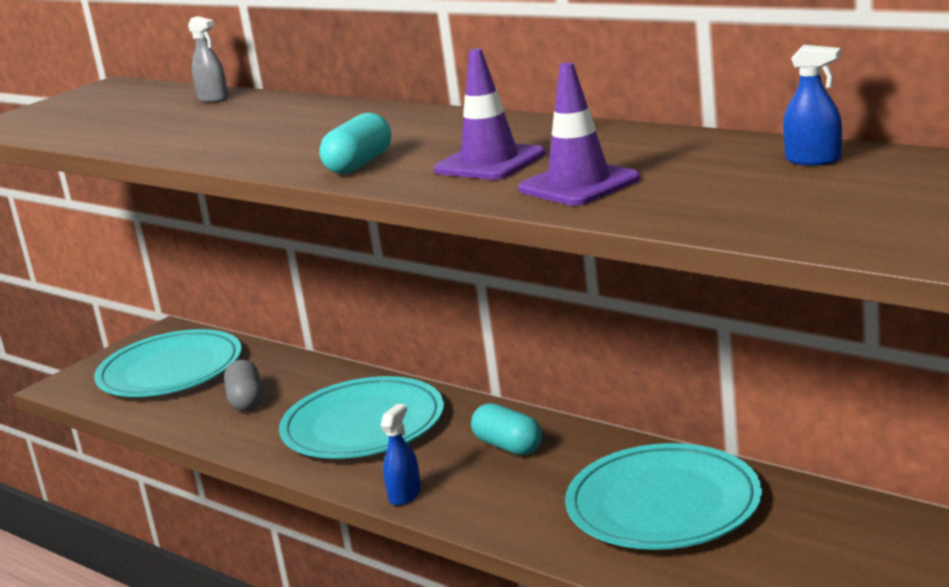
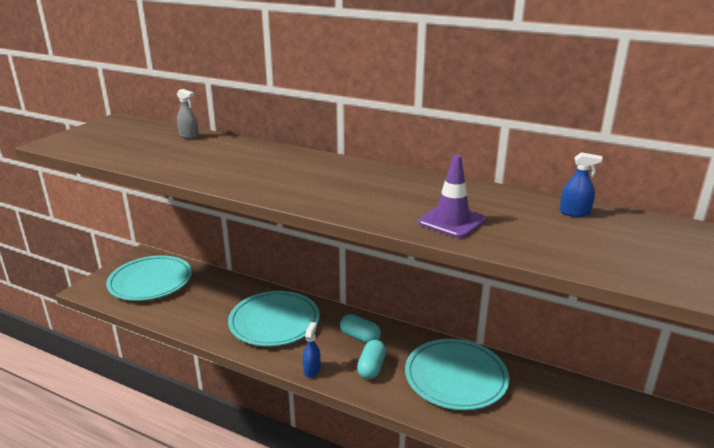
camera: 15 degrees left, 5 degrees up
(246, 400) = (201, 303): grey capsule -> none
(359, 164) = (307, 195): turquoise capsule -> turquoise capsule (371, 367)
(490, 162) = (387, 200): purple traffic cone -> none

